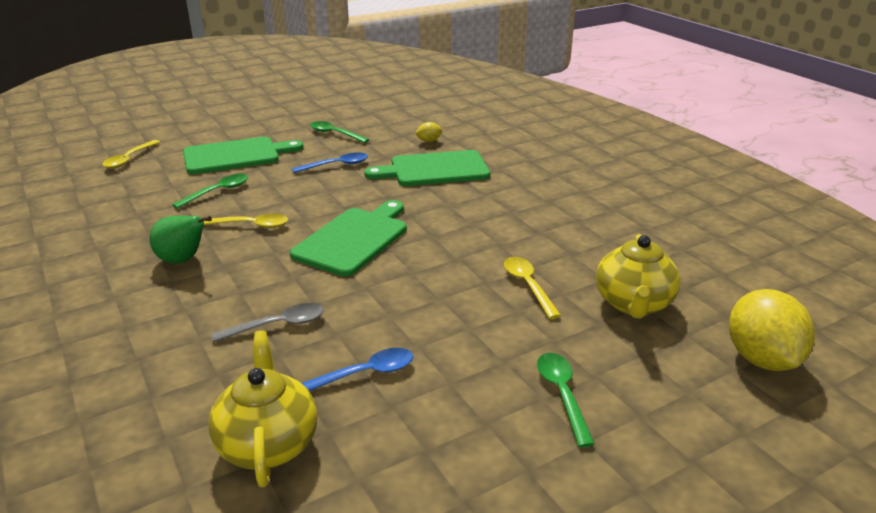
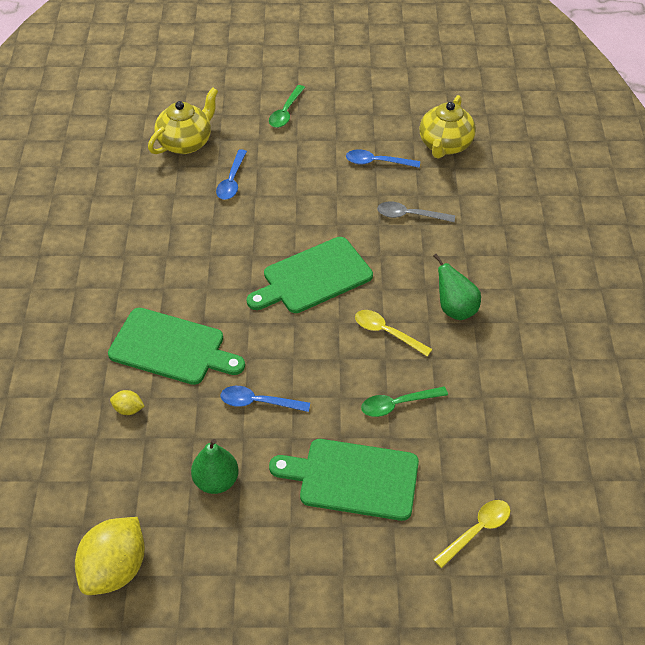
camera: 150 degrees left, 20 degrees up
(335, 134) = (216, 481): green spoon -> green pear
(528, 286) = (232, 181): yellow spoon -> blue spoon
(761, 359) = (166, 88): yellow lemon -> yellow lemon (115, 569)

